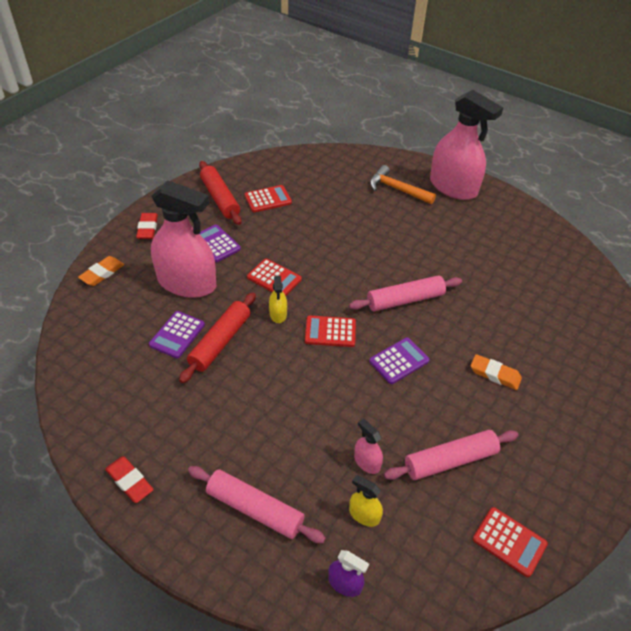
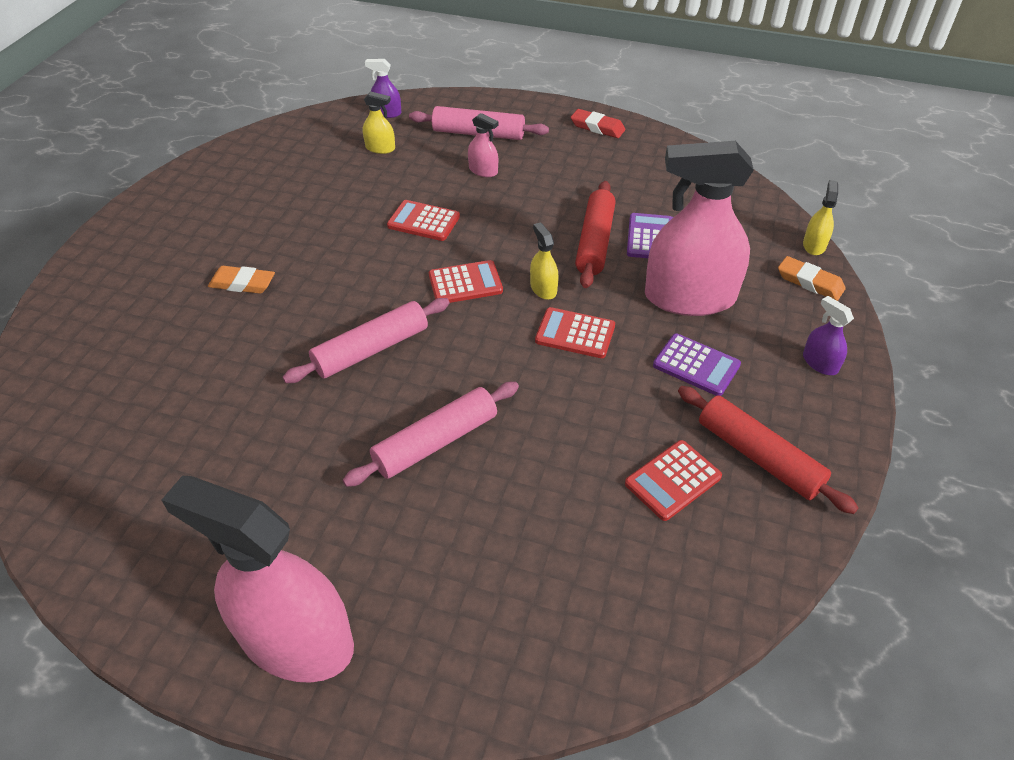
camera: 165 degrees right, 0 degrees up
(70, 298) = (814, 245): none -> yellow spray bottle
(102, 273) = (810, 282): orange eraser -> orange eraser turned 75 degrees counterclockwise
(147, 228) = (820, 363): red eraser -> purple spray bottle
(367, 462) = (386, 180): pink spray bottle -> pink spray bottle (483, 171)
(397, 189) = (425, 591): orange hammer -> none
(399, 361) = (368, 271): purple calculator -> none
(450, 460) = (300, 197): pink rolling pin -> pink rolling pin (436, 442)
(509, 541) = (246, 158): red calculator -> red calculator (423, 221)

